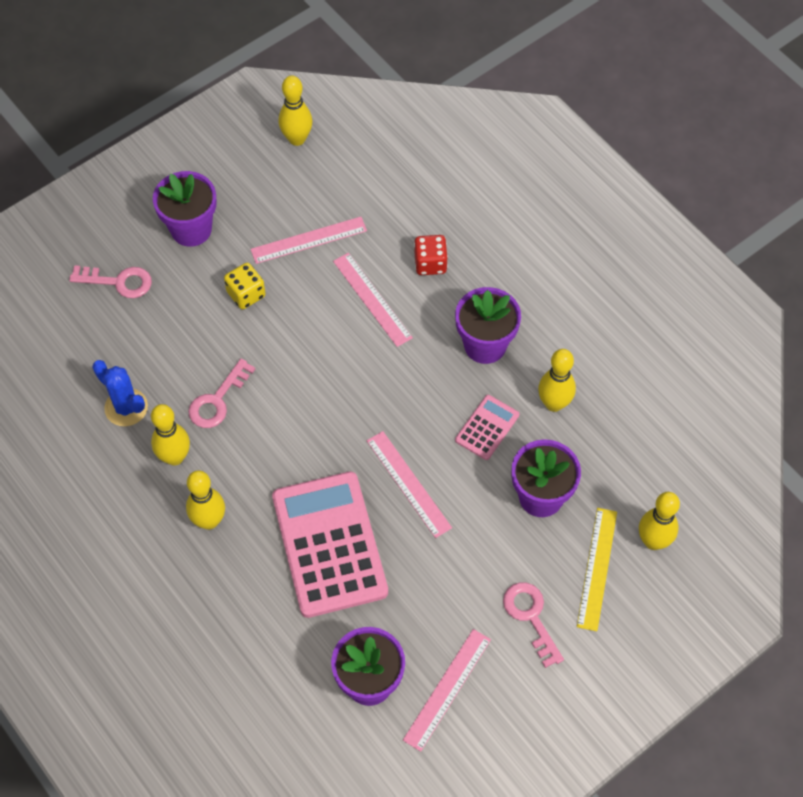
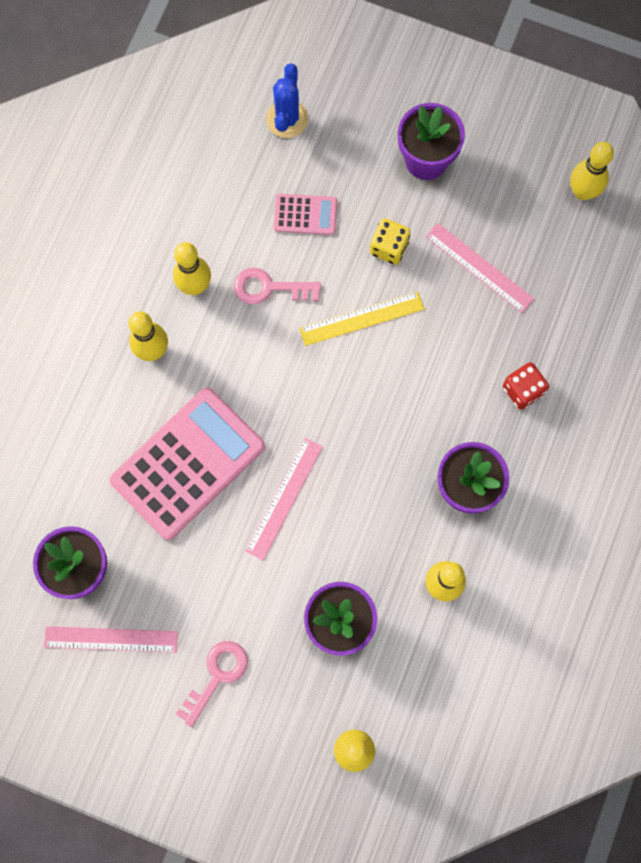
camera: 60 degrees right, 15 degrees up
(118, 282) = (335, 133): pink key -> none
(126, 407) = (218, 217): blue cactus -> blue cactus (287, 119)
(372, 299) = (452, 360): pink ruler -> none
(487, 427) = (381, 536): pink calculator -> pink calculator (305, 214)
(597, 568) = (297, 711): yellow ruler -> yellow ruler (361, 318)

